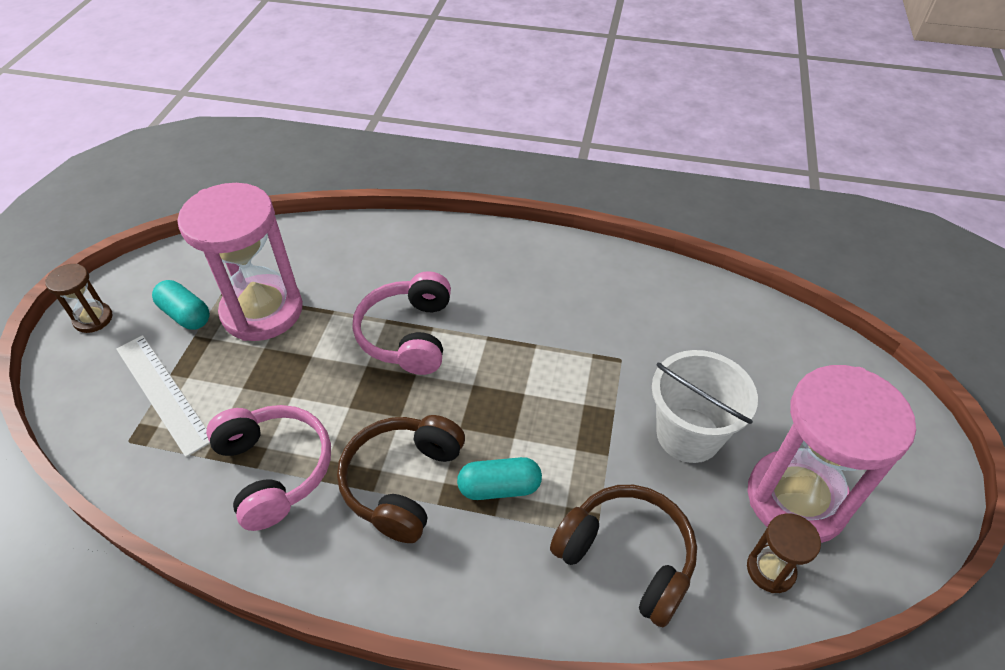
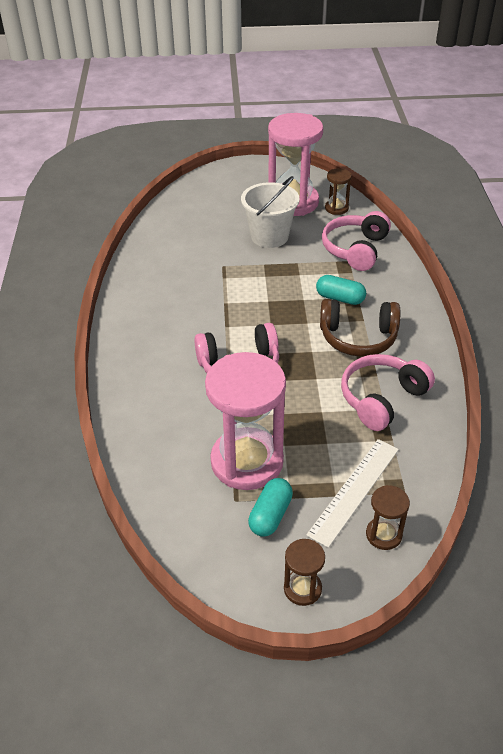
camera: 105 degrees left, 5 degrees down
(93, 401) = (383, 535): none -> brown hourglass
(499, 487) = (340, 298): turquoise capsule -> turquoise capsule turned 45 degrees counterclockwise
(627, 557) = (355, 249): brown headphones -> pink headphones

